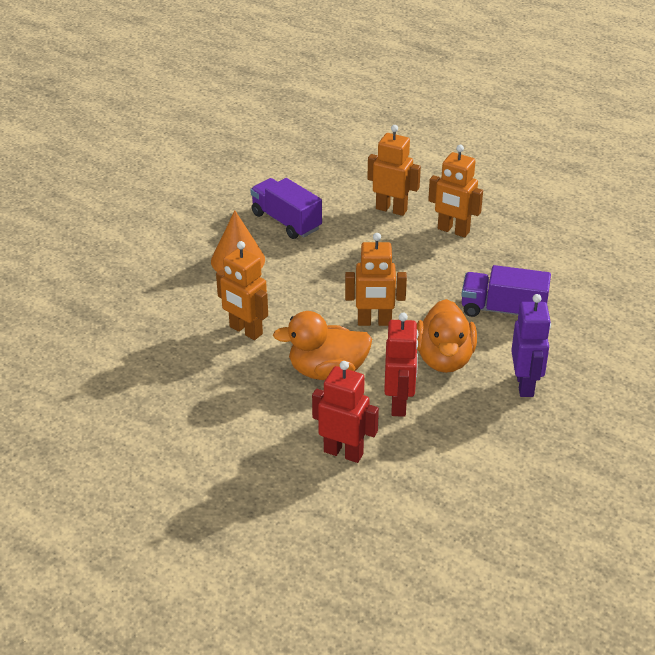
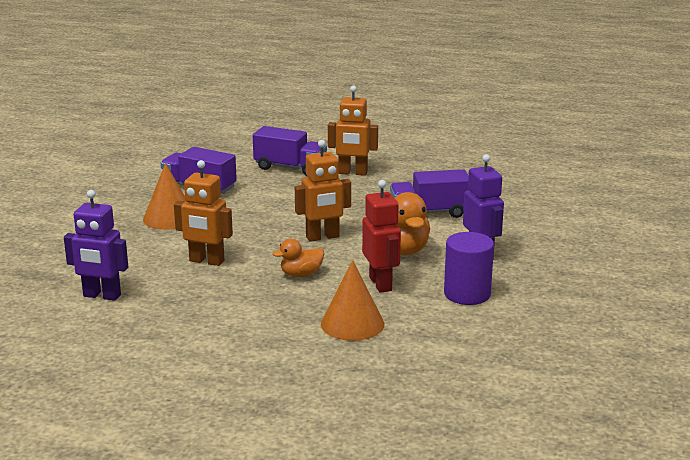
camera: 20 degrees left, 15 degrees down
(130, 356) = (102, 296): none -> purple robot
(327, 371) = (301, 274): orange duck -> orange duck, size x0.57
(343, 452) = (352, 324): red robot -> orange cone
(391, 209) = (290, 168): orange robot -> purple truck
(479, 440) = (467, 294): none -> purple cylinder

